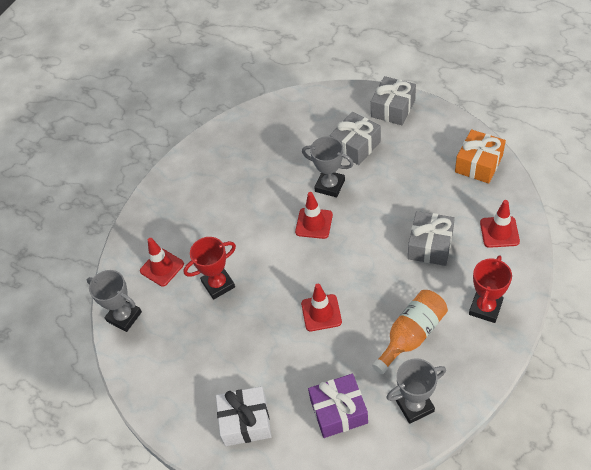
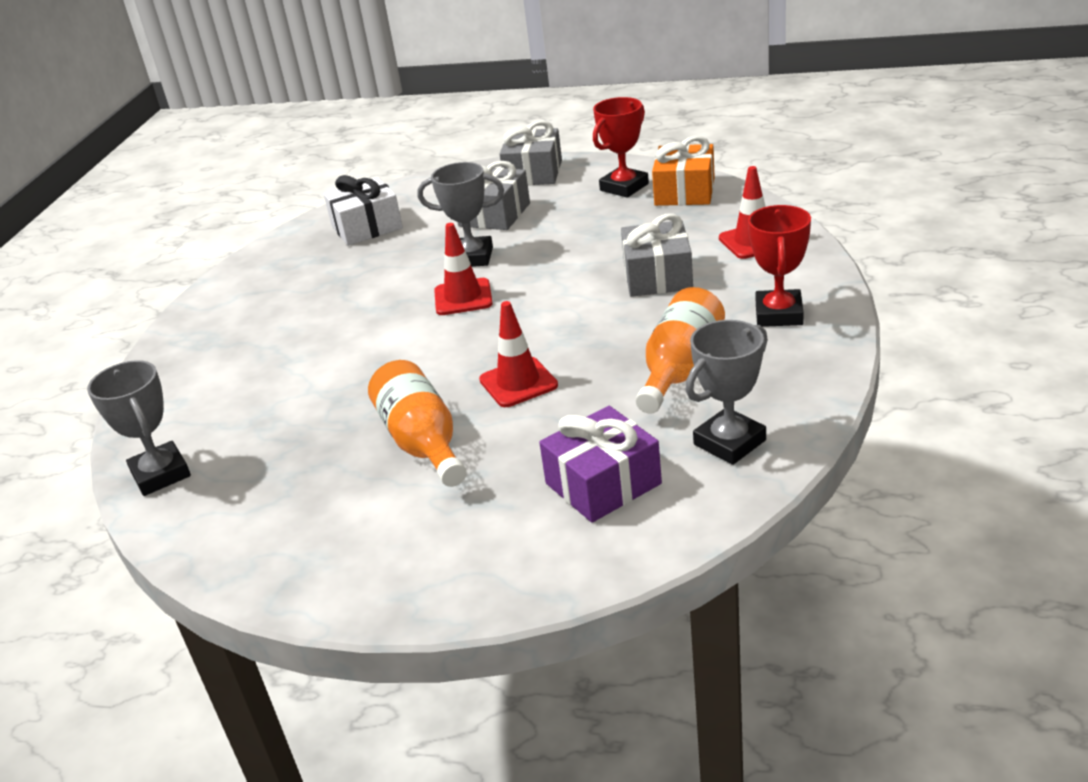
camera: 20 degrees left, 20 degrees down
(124, 317) = (160, 474): grey trophy -> grey trophy turned 45 degrees clockwise
(162, 267) = (217, 401): red traffic cone -> none
(218, 284) = (325, 396): red trophy -> red trophy (624, 187)
(245, 422) = (438, 542): white gift -> white gift (367, 227)
(258, 343) = (423, 442): none -> orange bottle

